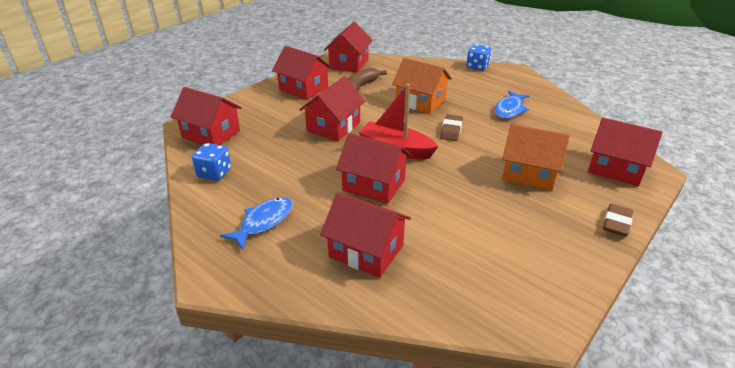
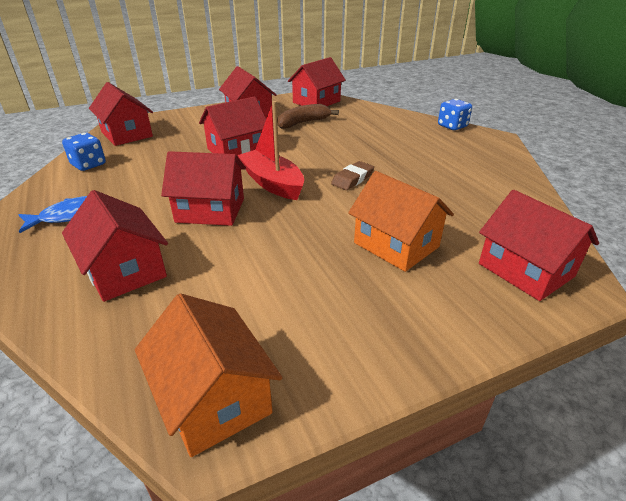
camera: 25 degrees right, 0 degrees up
(374, 185) = (210, 210): red house -> red house turned 45 degrees counterclockwise
(420, 102) = (350, 146): orange house -> orange house (214, 398)
(509, 110) = (446, 173): blue fish -> none
(616, 223) = (457, 338): brown eraser -> none

